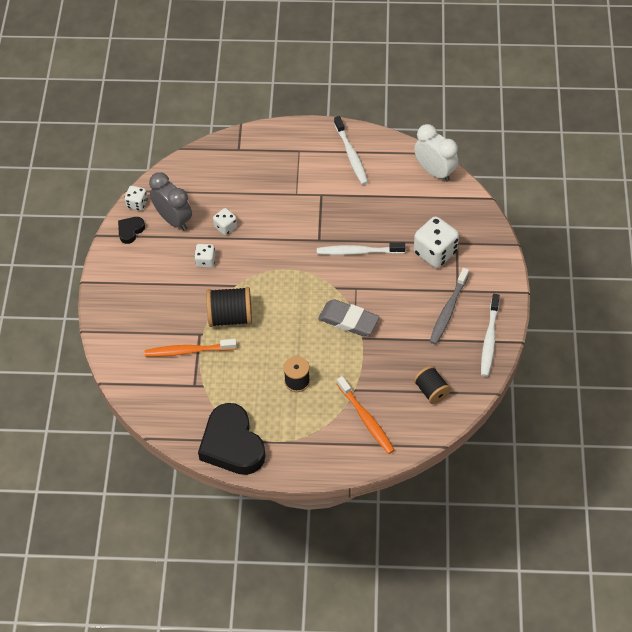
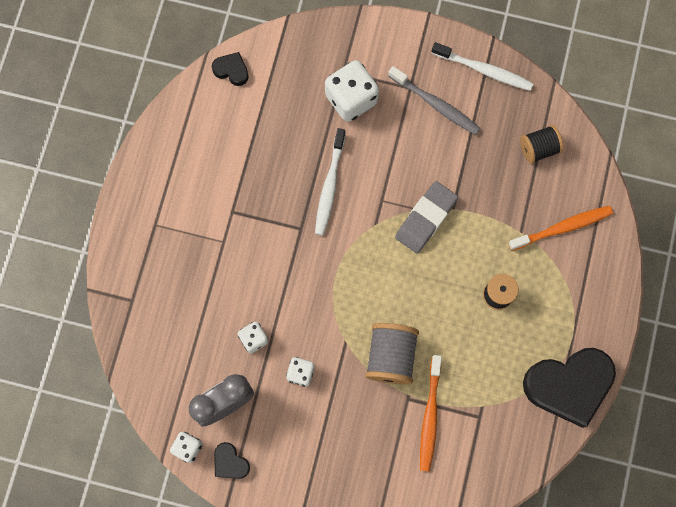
camera: 80 degrees left, 20 degrees up
(230, 316) = (391, 356): black spool -> grey spool
(351, 155) = (179, 162): white toothbrush -> none
(434, 171) = (231, 70): white clock -> black heart

